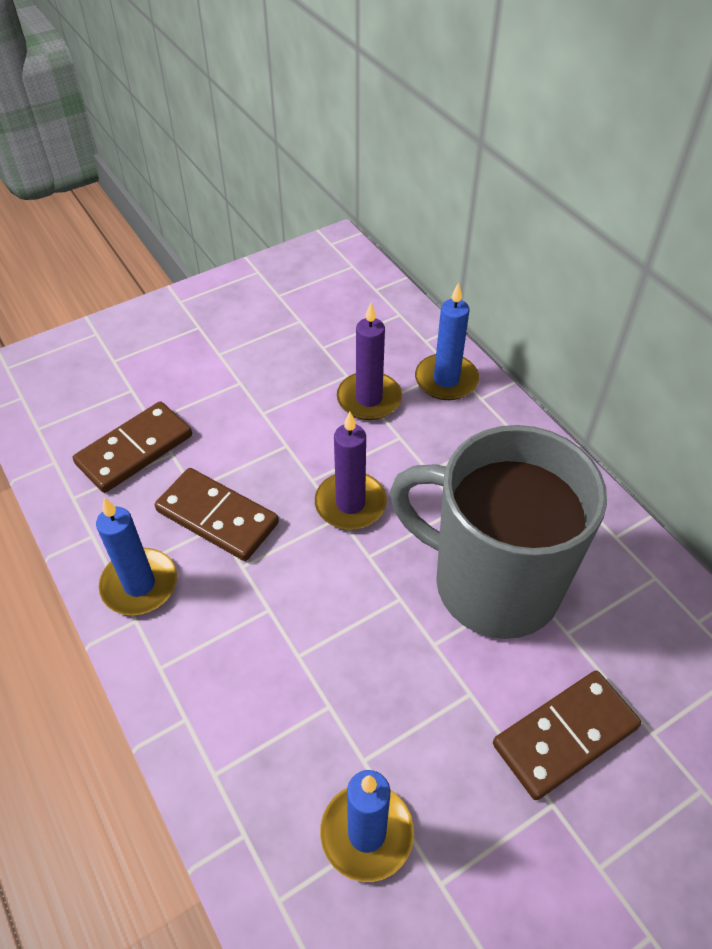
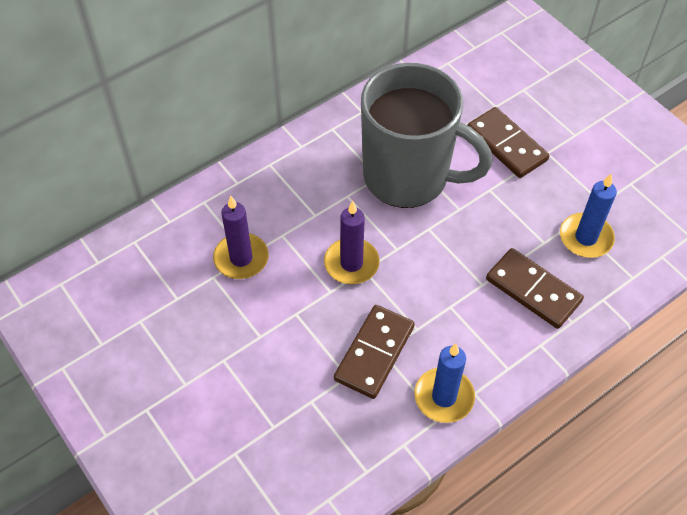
camera: 95 degrees left, 5 degrees up
(134, 450) = (309, 432): brown domino -> brown domino (533, 290)
(446, 380) = (218, 205): blue candle -> none
(492, 583) = (408, 177): grey mug -> grey mug turned 90 degrees counterclockwise

